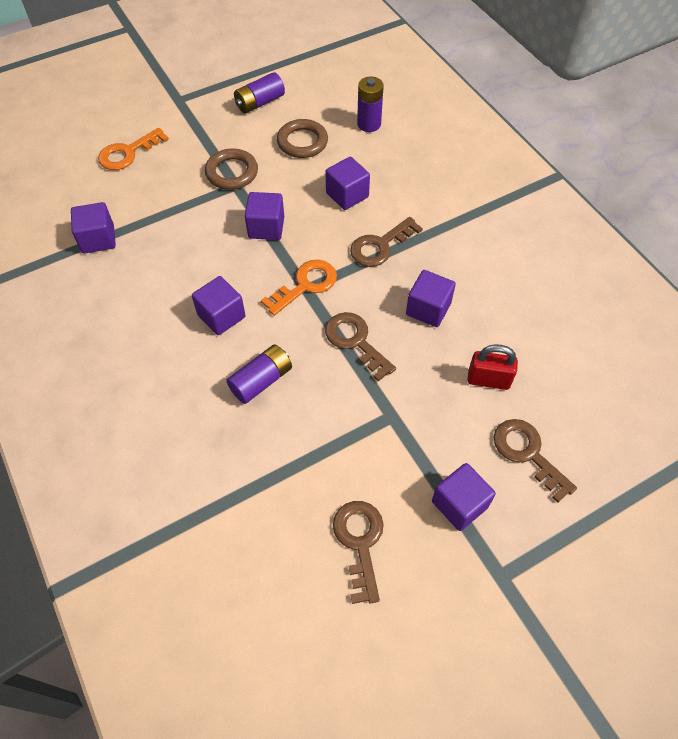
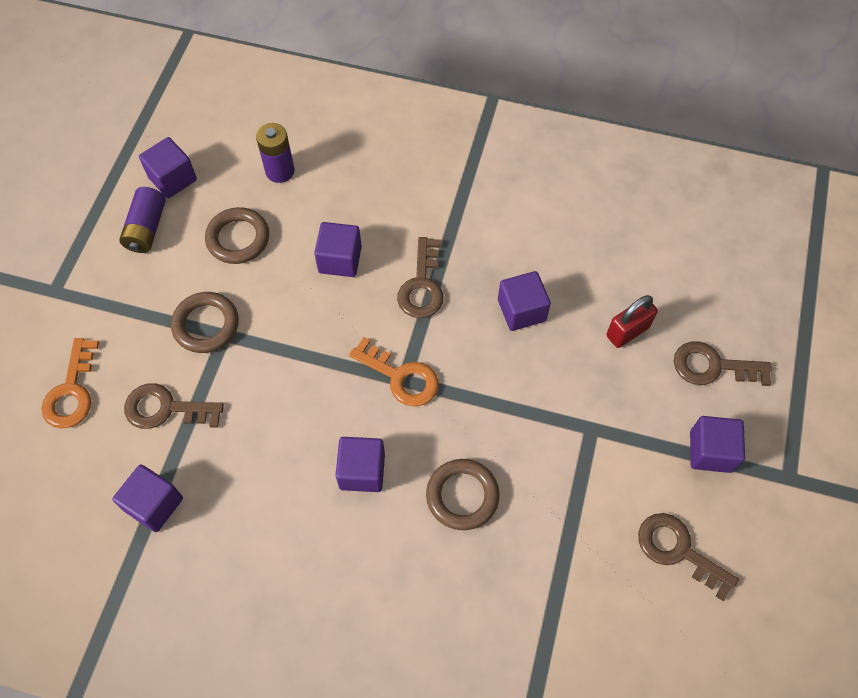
camera: 45 degrees left, 5 degrees up
(261, 381) = (462, 496): purple battery -> brown ring
(266, 227) = (303, 353): purple cube -> purple cube (173, 179)
(306, 285) = (401, 377): orange key -> orange key turned 120 degrees clockwise
(355, 341) = (497, 391): brown key -> brown key (166, 409)

